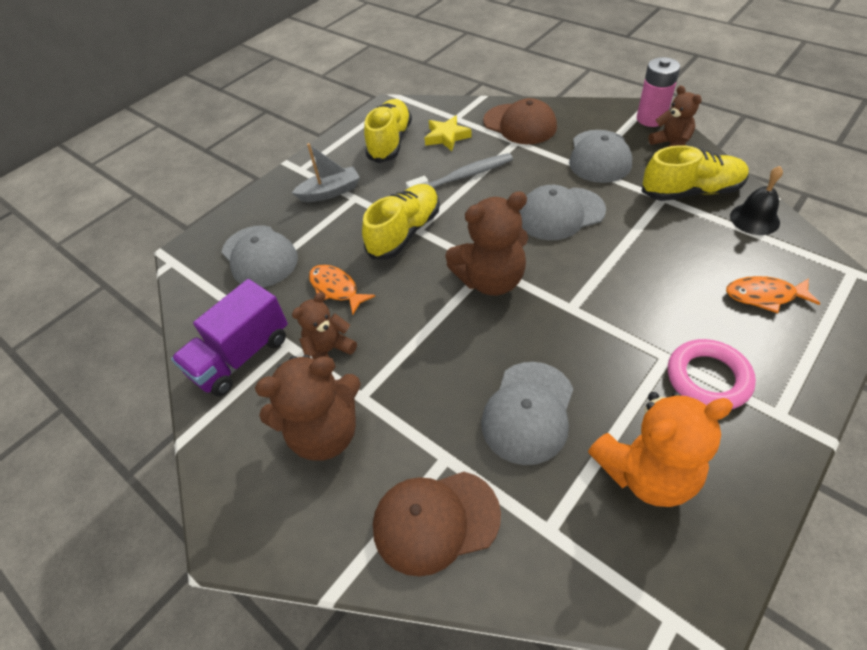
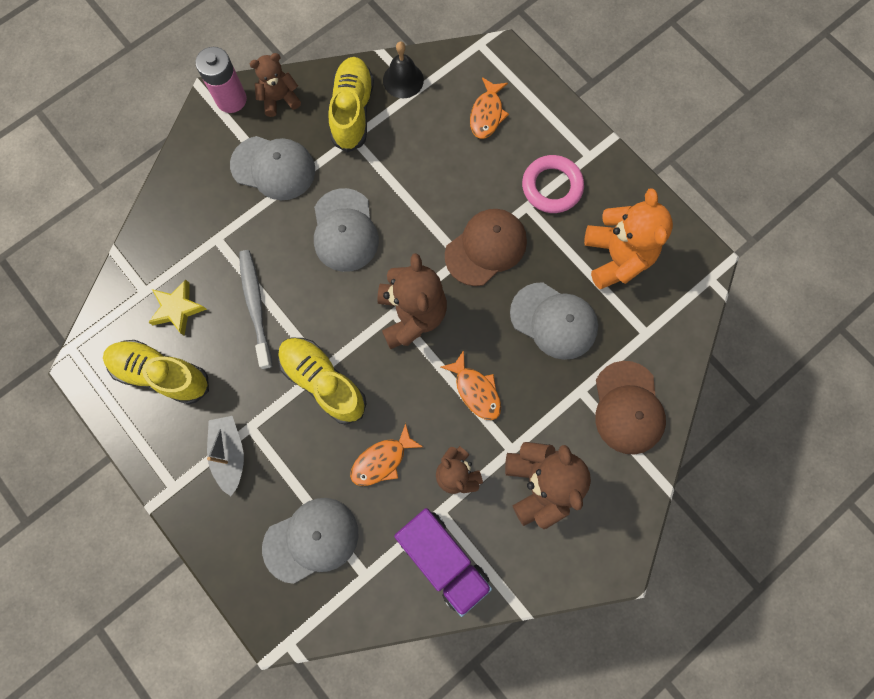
camera: 85 degrees left, 25 degrees up
(422, 350) = (476, 390): none -> orange fish
(520, 124) = (187, 226): brown cap -> brown cap (486, 248)

